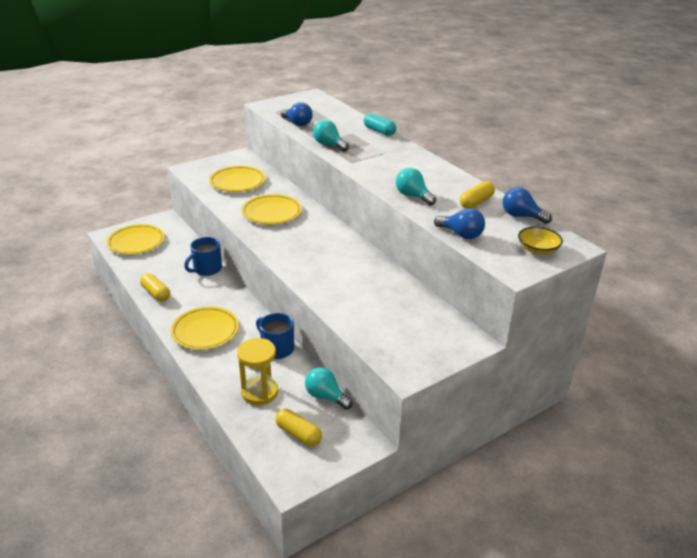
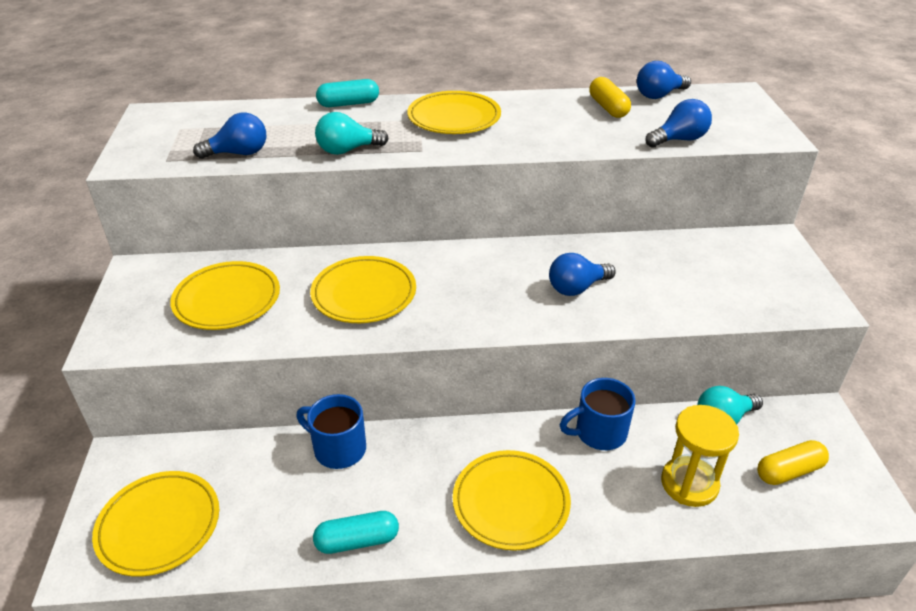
camera: 60 degrees left, 5 degrees up
(156, 293) = (357, 541): yellow capsule -> turquoise capsule
(207, 269) = (338, 449): blue mug -> blue mug turned 135 degrees clockwise
(335, 273) = (576, 288): none -> blue light bulb
(399, 161) = (454, 118): none -> yellow plate
(413, 196) = (561, 138): turquoise light bulb -> none
(537, 249) = (736, 111): yellow bowl -> none

